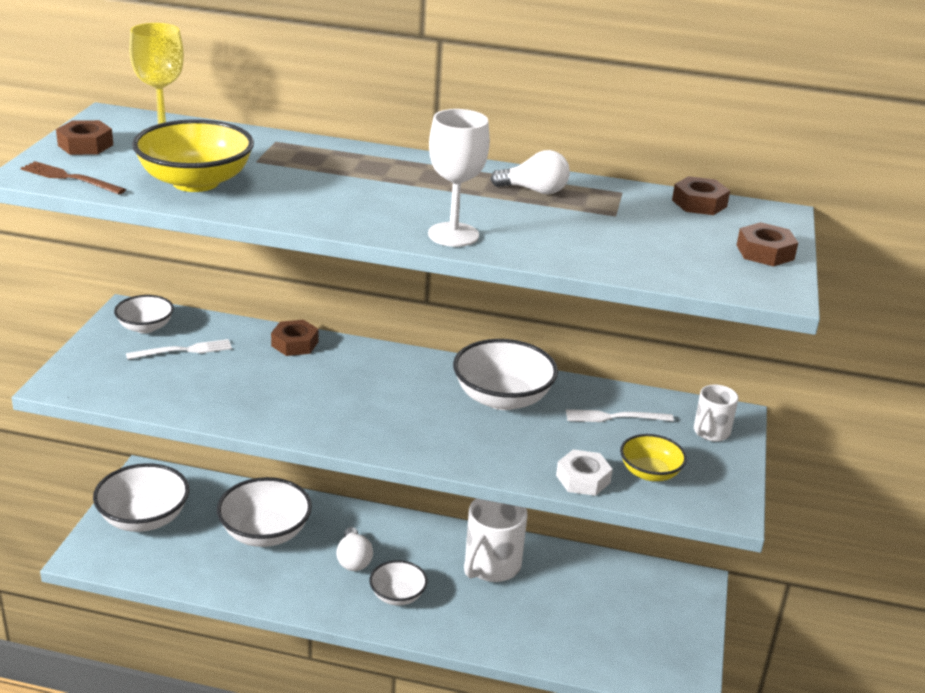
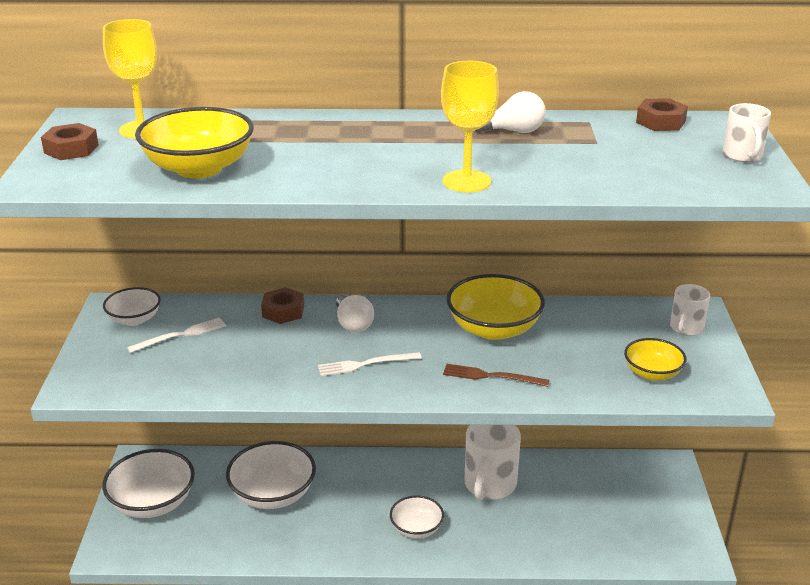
camera: 10 degrees left, 0 degrees up
(70, 178) = (74, 182): brown fork -> brown fork (491, 376)
(353, 560) = (364, 504): white light bulb -> white light bulb (353, 324)
(453, 235) = (466, 181): white goblet -> yellow goblet
(502, 398) = (494, 329): white bowl -> yellow bowl
(583, 479) = (598, 389): white nut -> none
(614, 417) = (599, 329): white fork -> white fork (365, 364)
(765, 252) = (742, 156): brown nut -> white mug

